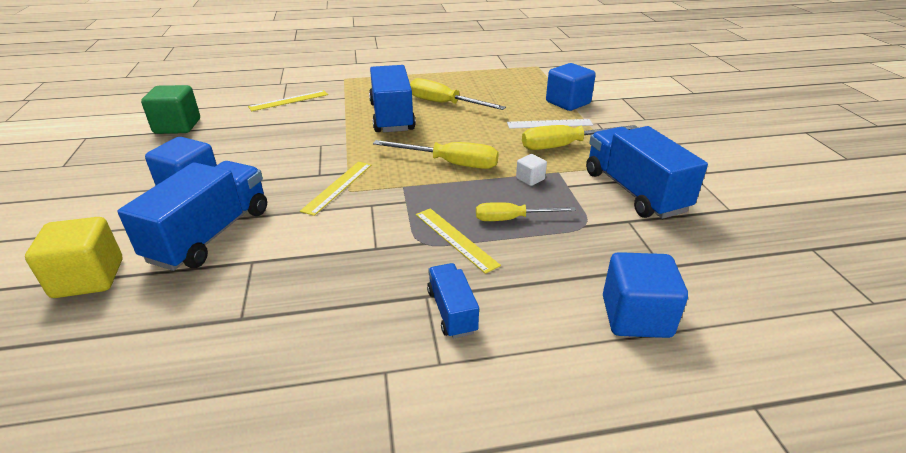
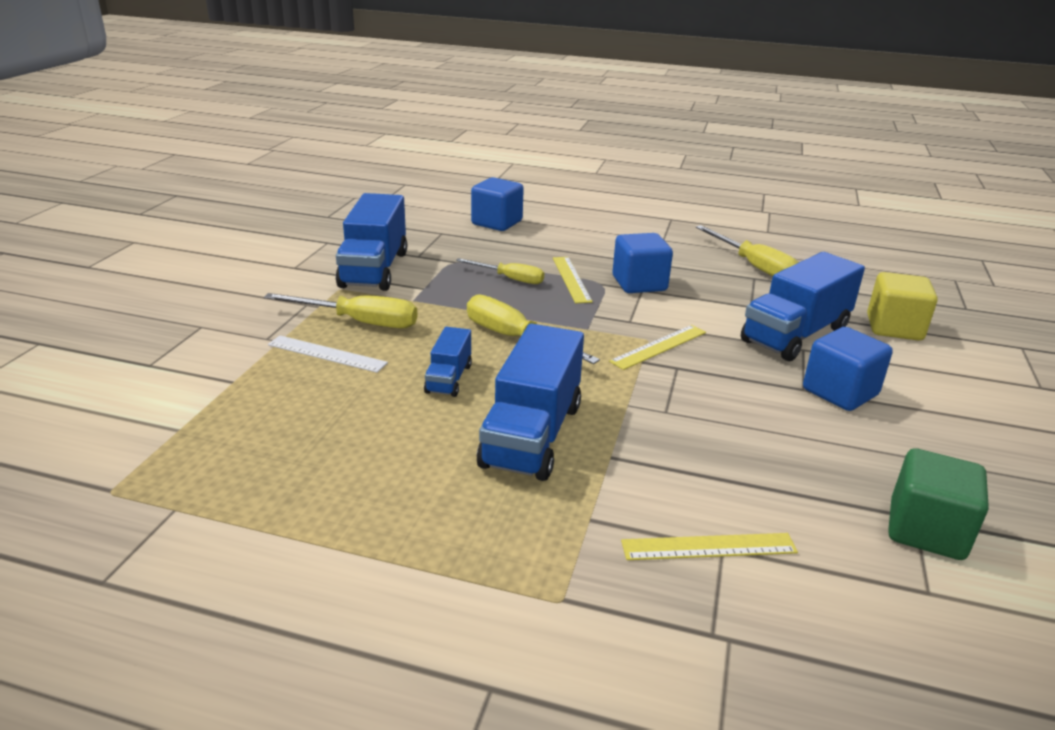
camera: 155 degrees left, 5 degrees down
(444, 104) = (422, 438): yellow screwdriver -> yellow screwdriver (754, 266)
(452, 311) = (607, 249): blue truck -> blue truck (449, 379)
(530, 179) = (450, 302): white cube -> none
(568, 103) = (239, 380): blue cube -> blue cube (639, 284)

